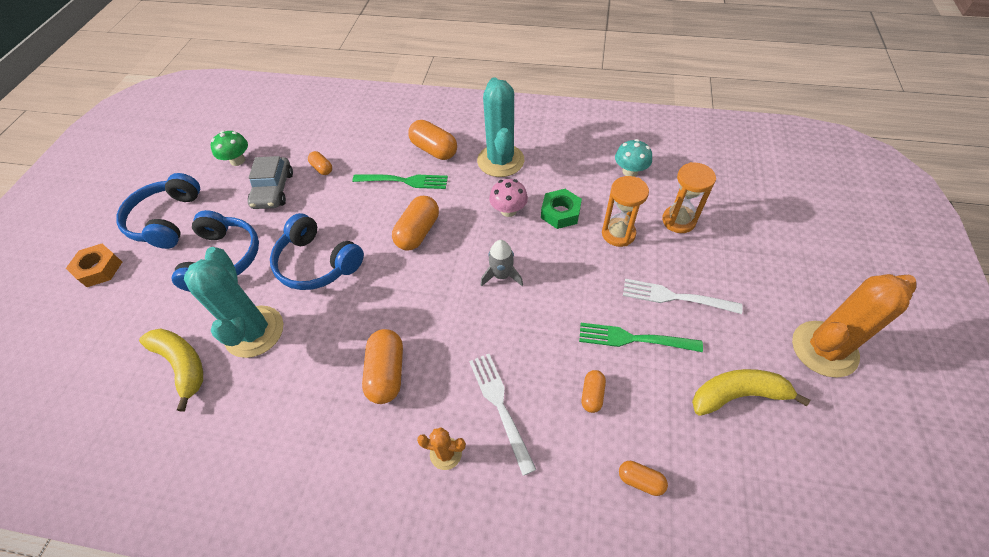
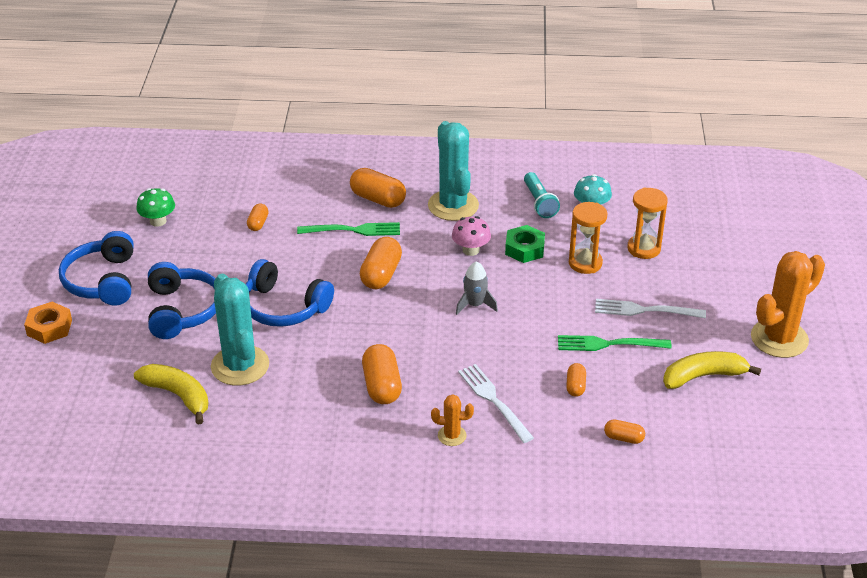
camera: 10 degrees left, 15 degrees down
(273, 190) = (211, 246): grey car -> none
(322, 168) = (258, 223): orange capsule -> orange capsule turned 60 degrees clockwise
(581, 162) = (539, 203): none -> turquoise flashlight

